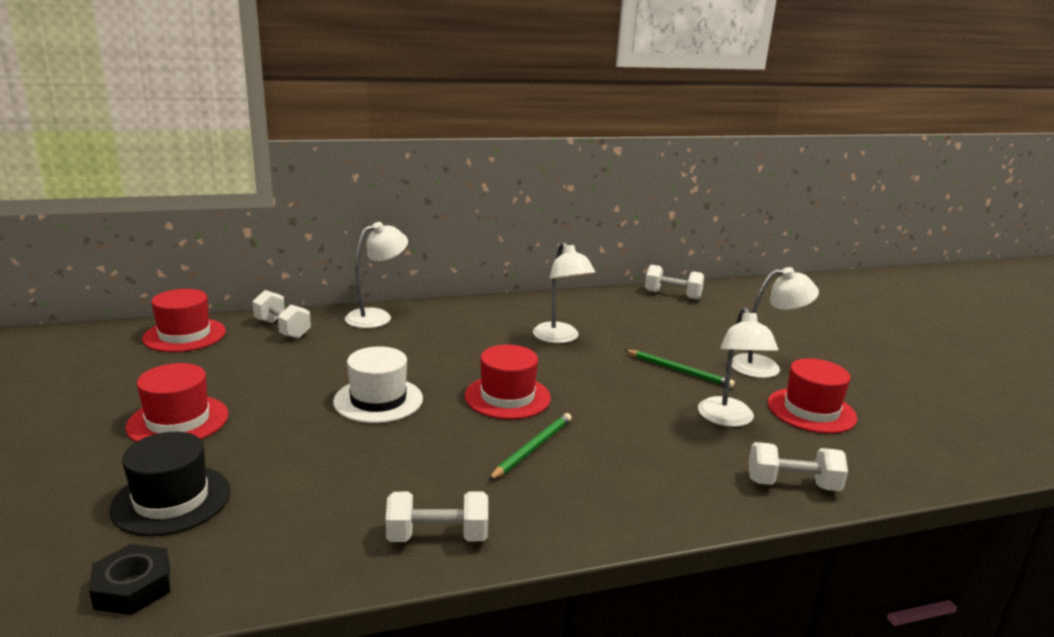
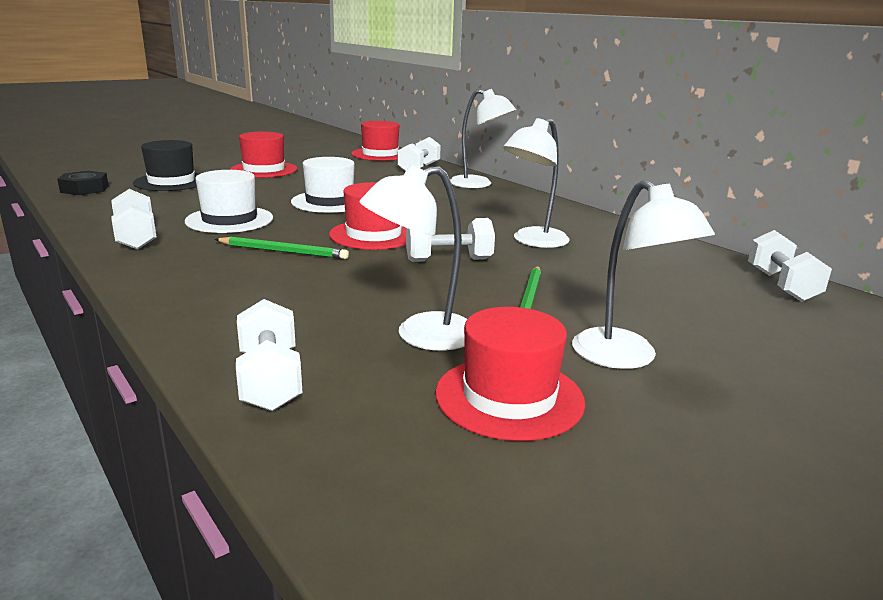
camera: 70 degrees right, 0 degrees up
(405, 468) = (229, 220): none -> white hat
(589, 379) = (449, 260): none -> white dumbbell

